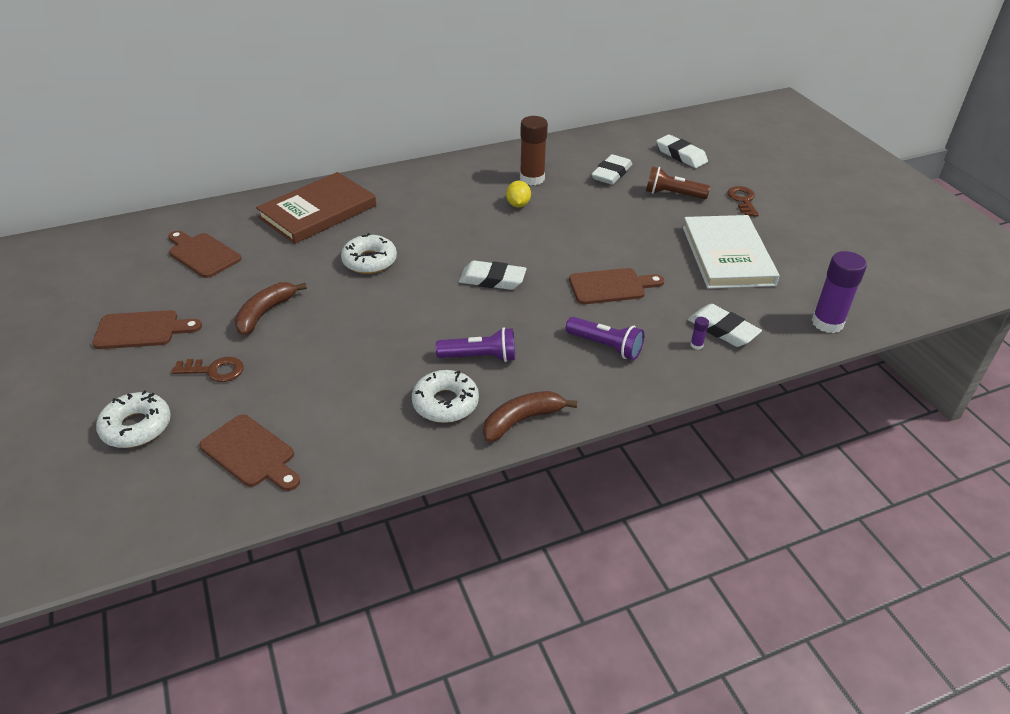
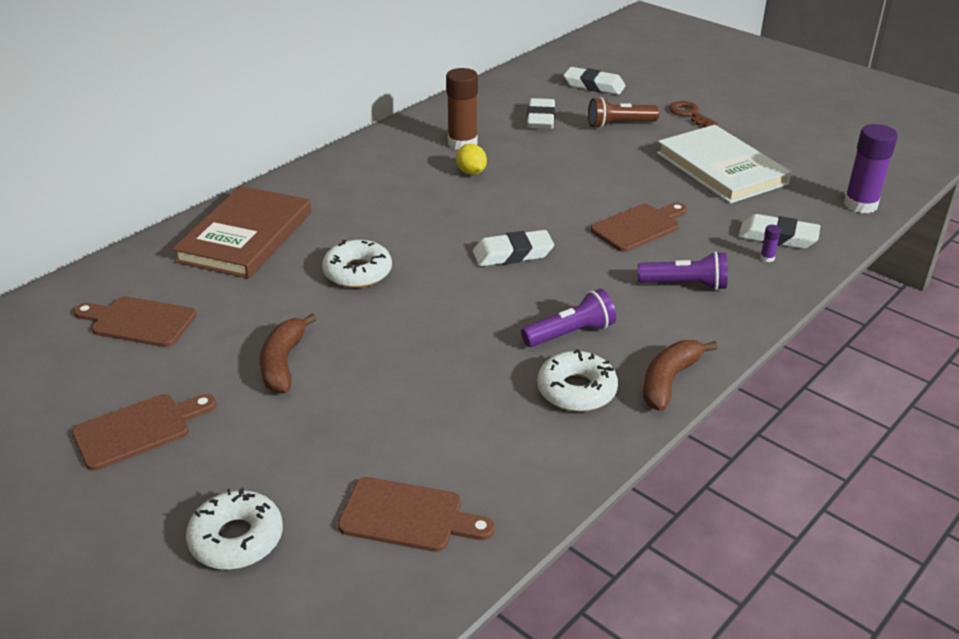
camera: 25 degrees left, 5 degrees down
(214, 370) = (278, 444): brown key -> none

